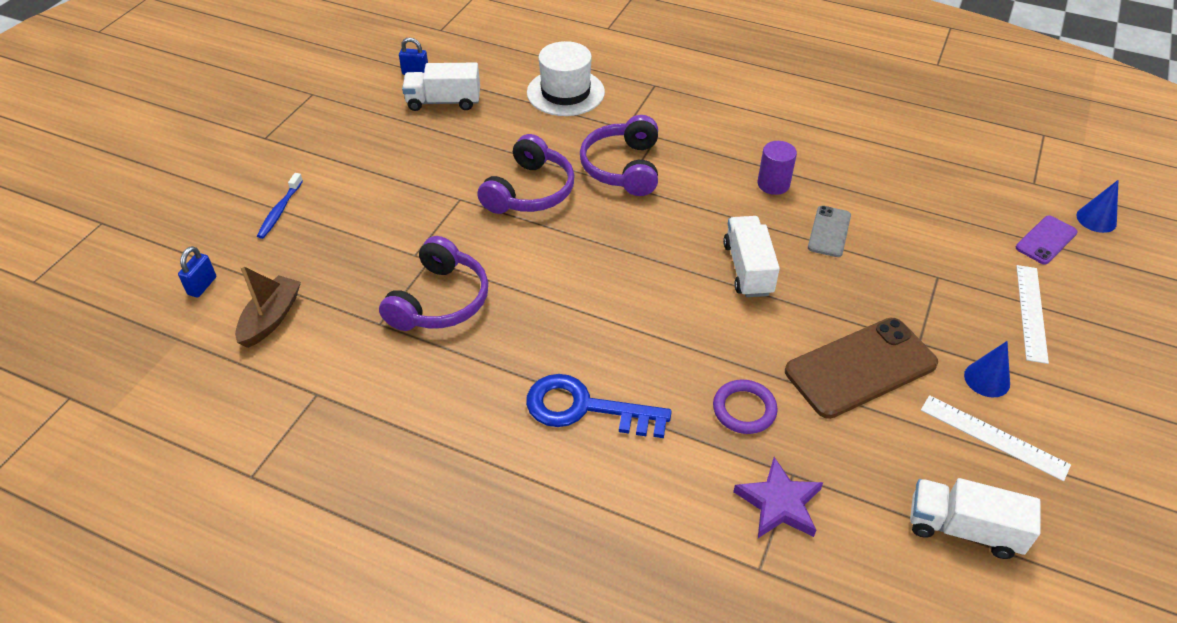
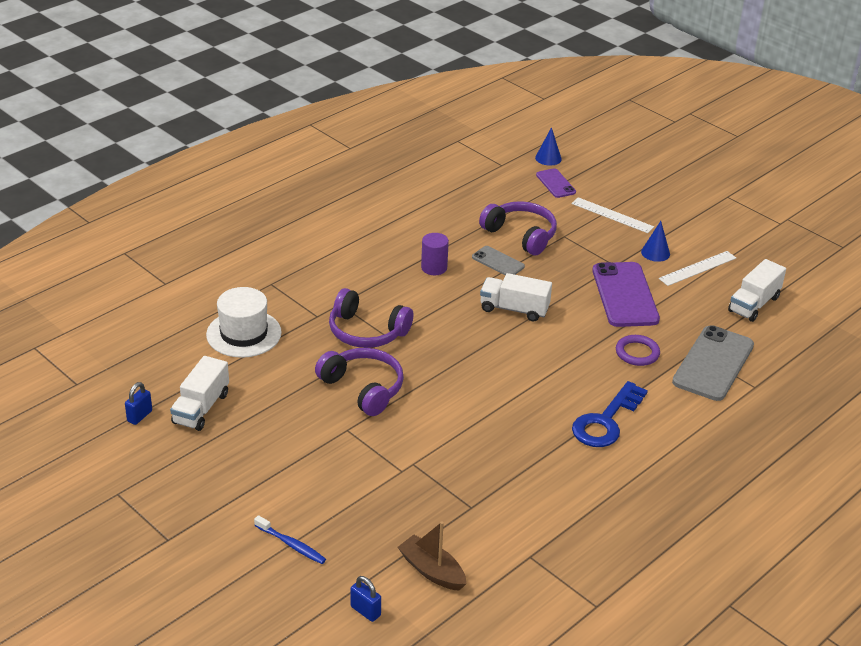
camera: 70 degrees left, 10 degrees down
(440, 301) = (464, 468): purple headphones -> purple headphones (521, 235)
(779, 503) = (713, 363): purple star -> grey phone
(860, 367) = (624, 295): brown phone -> purple phone

